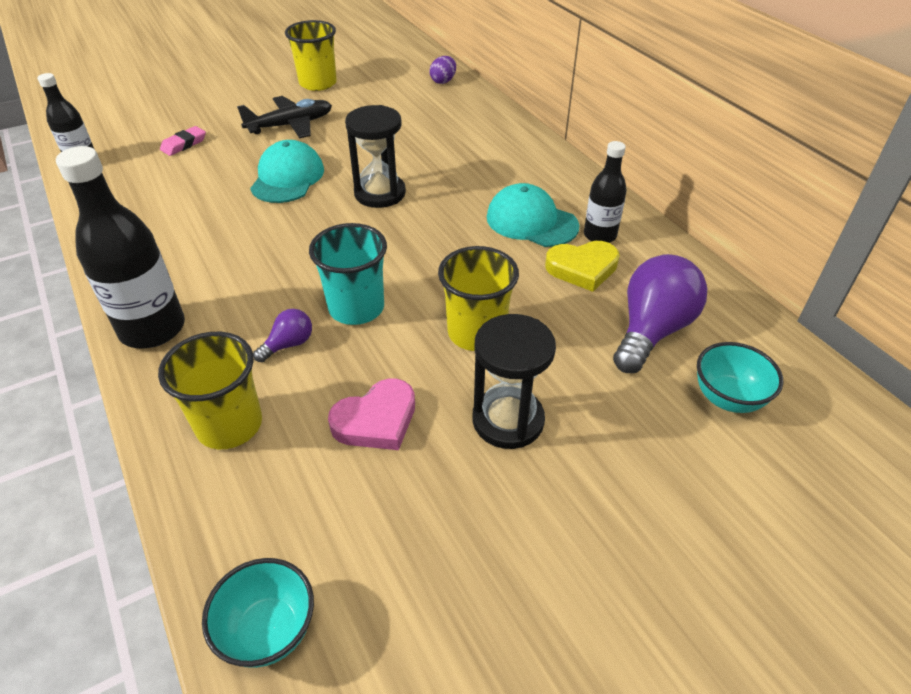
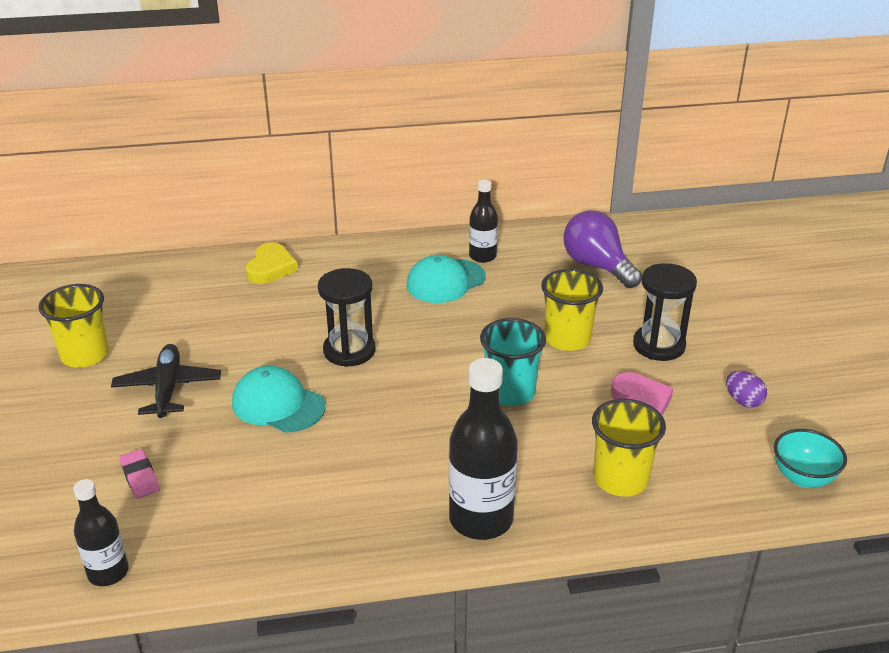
camera: 70 degrees left, 10 degrees down
(289, 344) = (539, 436): purple light bulb -> none
(443, 81) = (166, 272): purple egg -> purple egg (743, 401)
(582, 268) = (517, 274): yellow heart -> yellow heart (271, 268)
(727, 398) = (667, 259): turquoise bowl -> none

